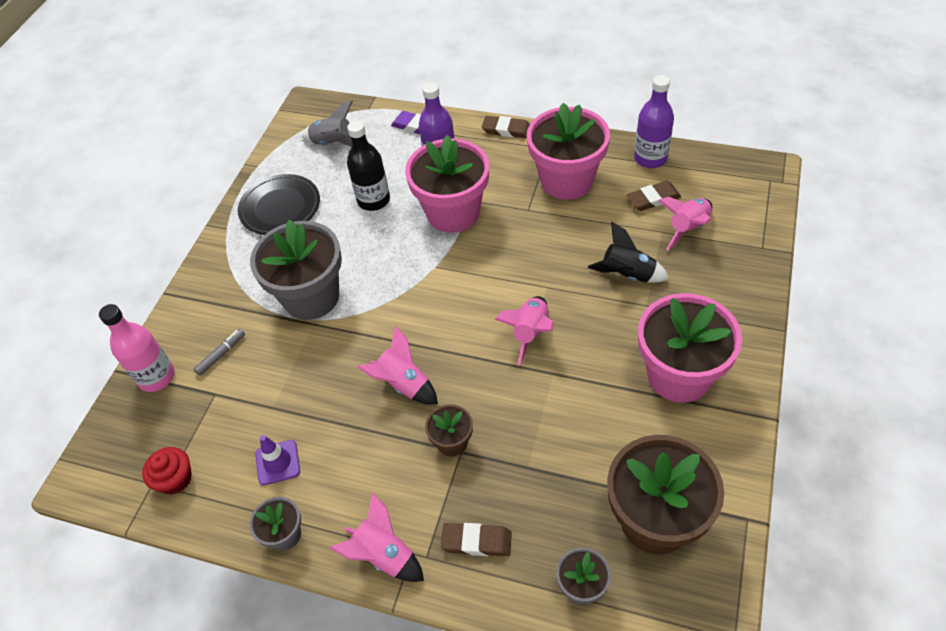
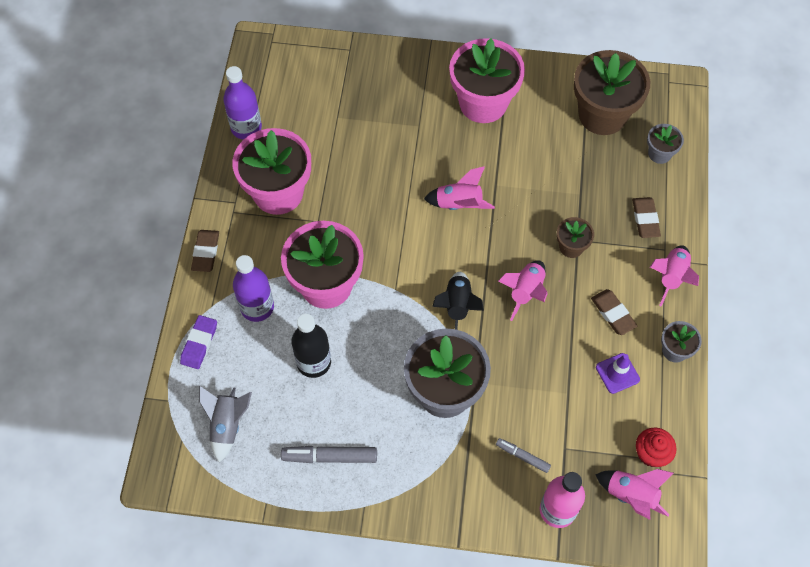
camera: 105 degrees left, 10 degrees up
(280, 207) = (329, 457): black plate -> grey marker
(627, 275) = (388, 139): black rocket -> black rocket (457, 306)
(653, 199) = (298, 124): brown eraser -> brown eraser (613, 313)
(688, 228) = (332, 99): pink rocket -> pink rocket (631, 496)

